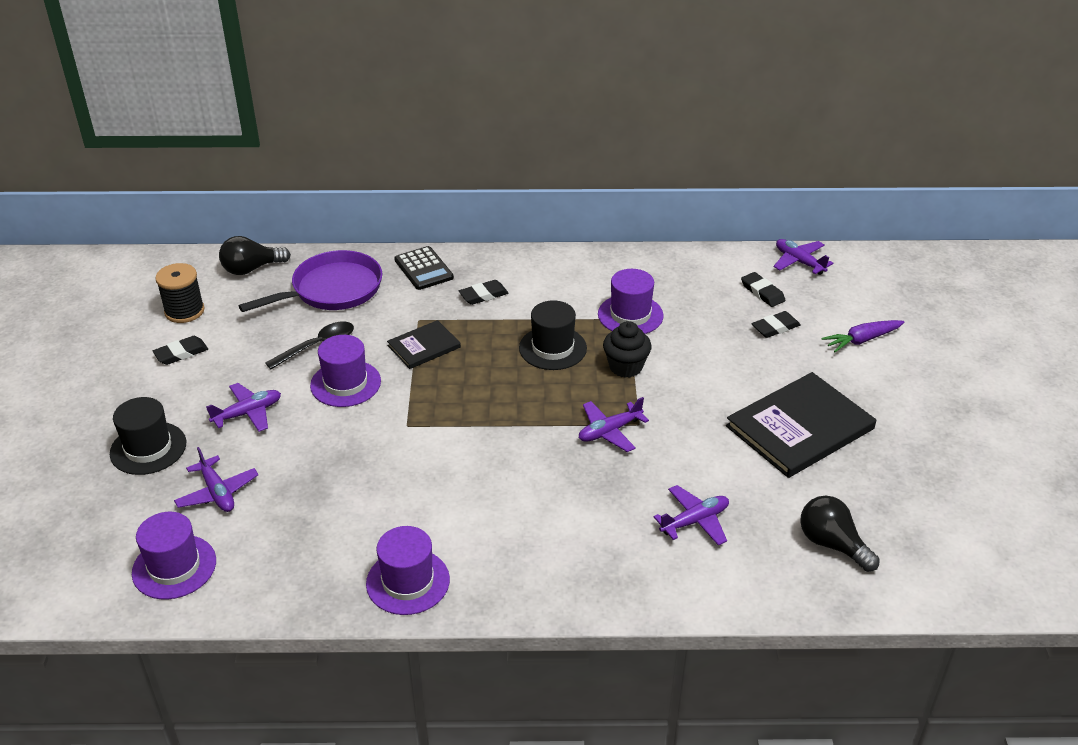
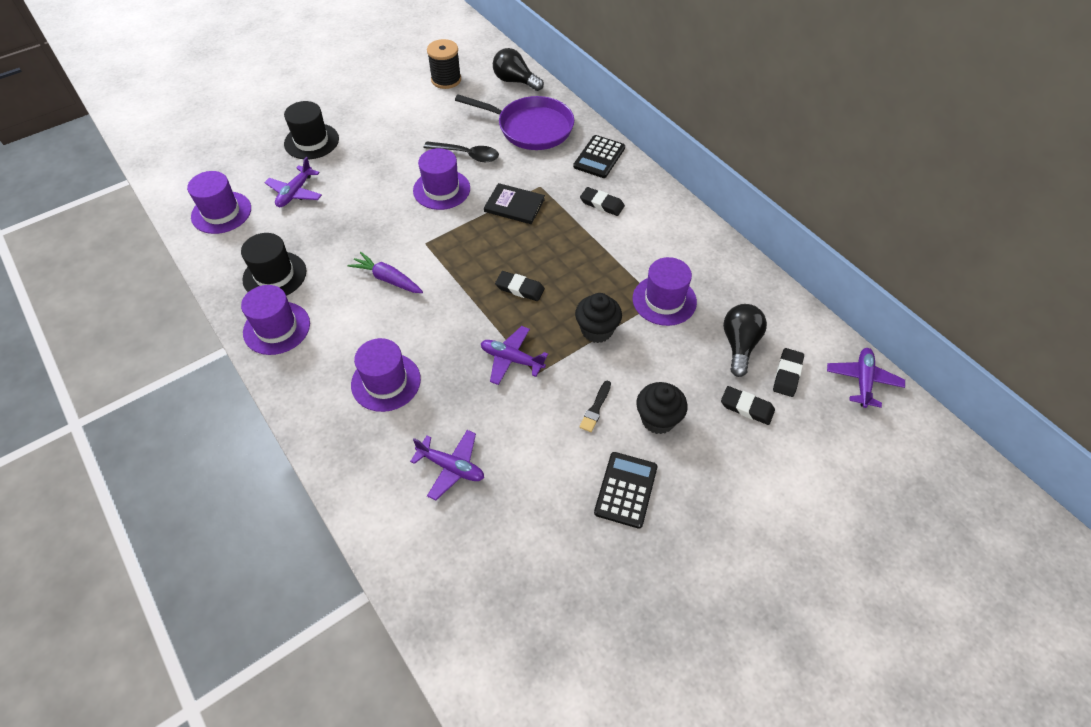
camera: 55 degrees right, 15 degrees up
(181, 353) = (406, 102): black eraser -> black eraser (520, 288)
(248, 413) = (375, 163): purple plane -> none
(552, 348) = (578, 275): black hat -> black hat (274, 275)
(558, 525) = (386, 382): none -> purple hat
(707, 406) = (595, 408): none -> black brush
(747, 378) = (658, 419): none -> black cupcake
(799, 427) = (626, 490): black book -> black calculator
(832, 544) = (494, 584): black light bulb -> black light bulb (739, 345)
(862, 340) = (796, 485): purple carrot -> purple carrot (388, 279)

